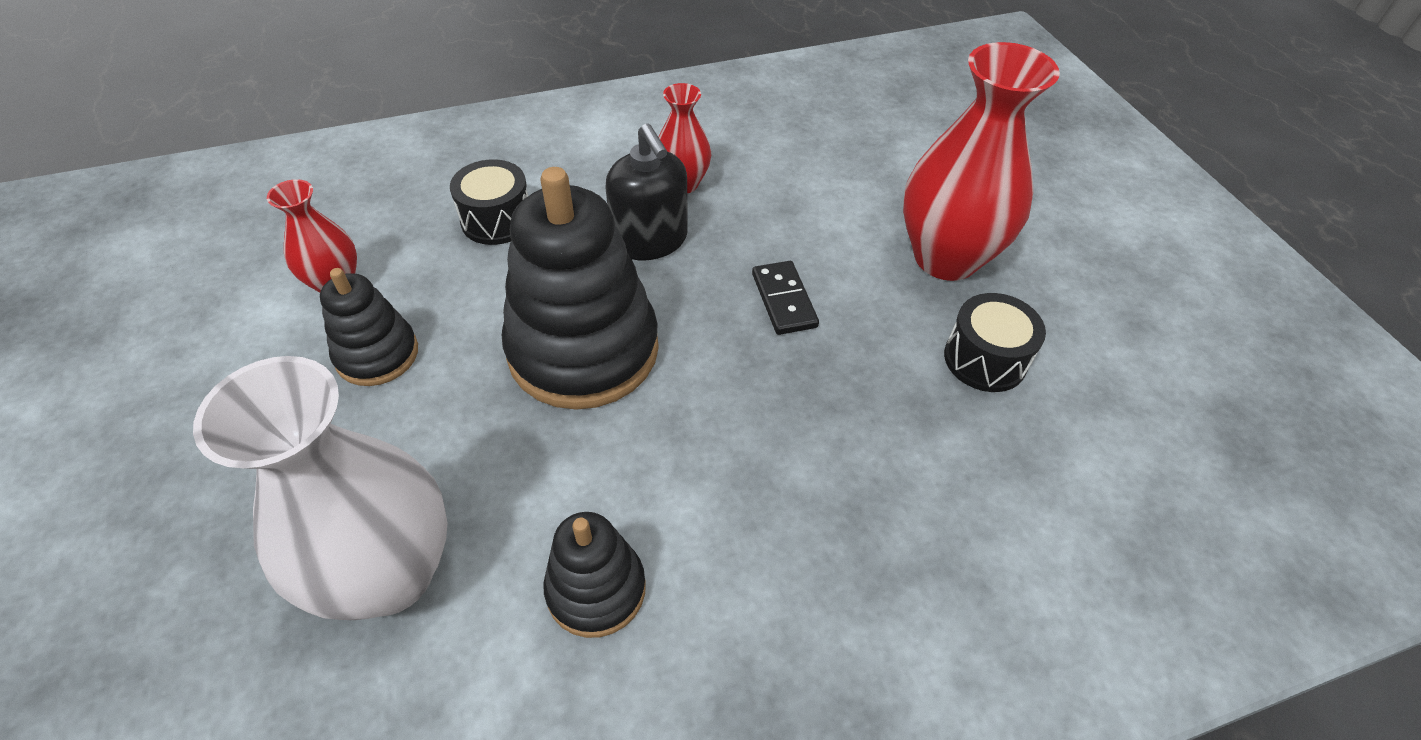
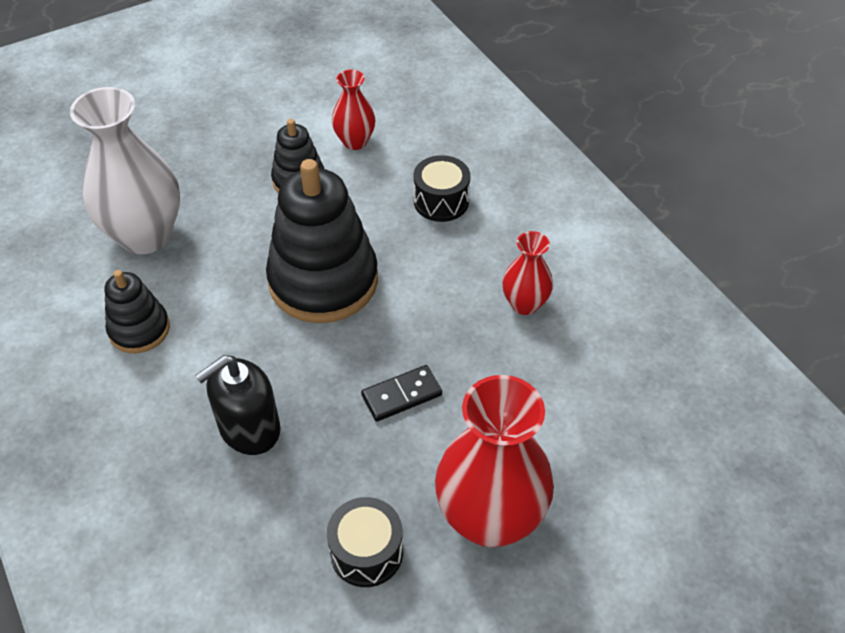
camera: 80 degrees right, 0 degrees up
(650, 240) = (446, 295): black soap dispenser -> black soap dispenser (249, 428)

